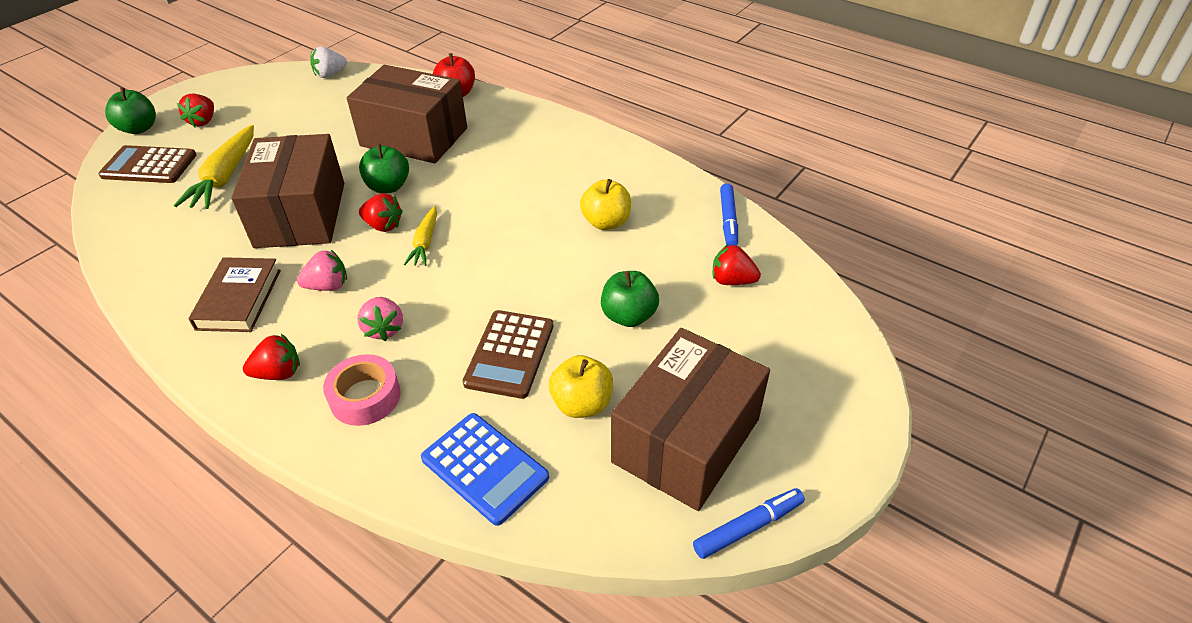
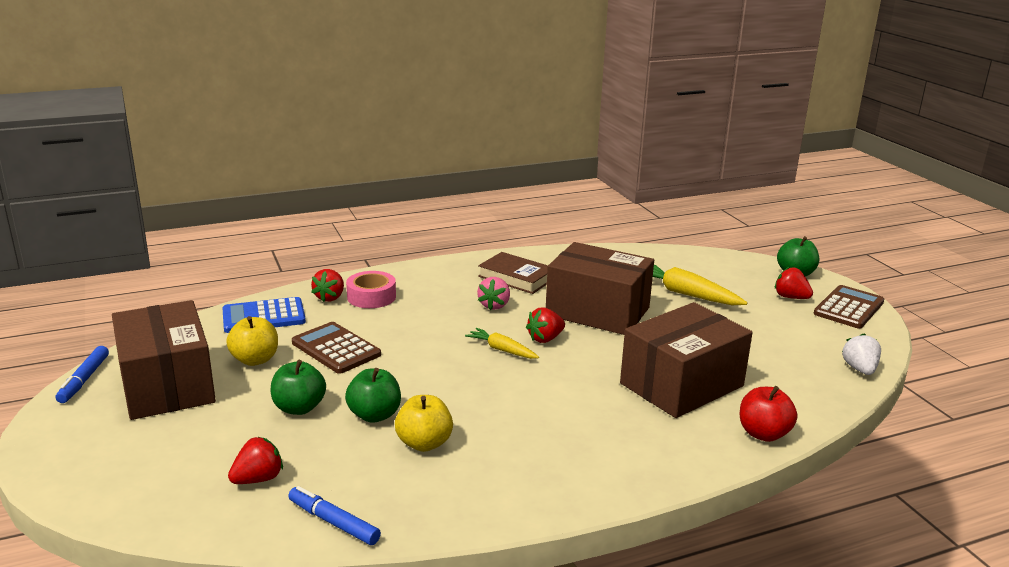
camera: 120 degrees right, 20 degrees down
(149, 166) = (727, 271): brown calculator -> brown calculator (848, 308)
(278, 373) = (429, 278): red strawberry -> red strawberry (330, 297)
(384, 329) = (423, 314): pink strawberry -> none
(388, 187) = (602, 353): green apple -> green apple (374, 415)

